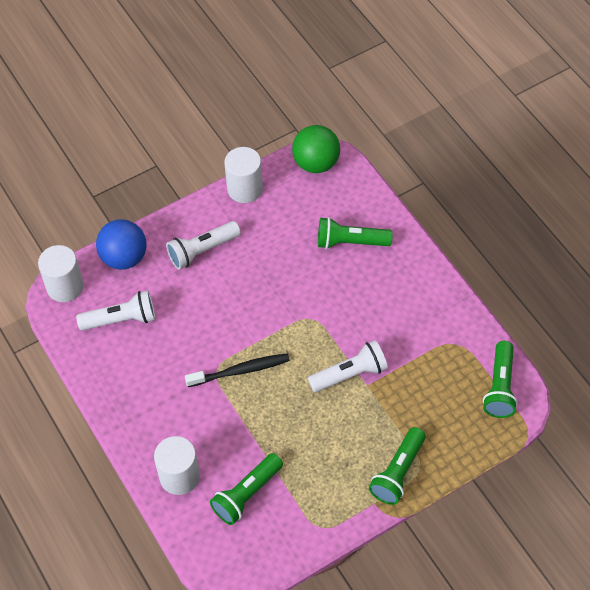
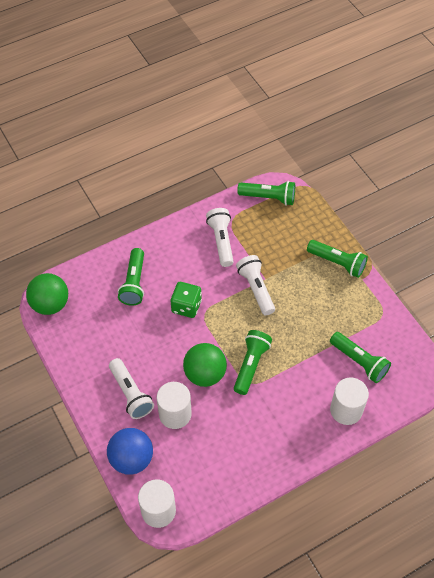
camera: 90 degrees left, 0 degrees up
(121, 319) = (197, 459): white flashlight -> white flashlight (221, 241)
(228, 322) = (205, 374): none -> green ball
(240, 371) = (251, 365): black toothbrush -> green flashlight
(245, 189) = (69, 359): white cylinder -> white cylinder (175, 414)
(320, 299) = (186, 306): none -> green dice

